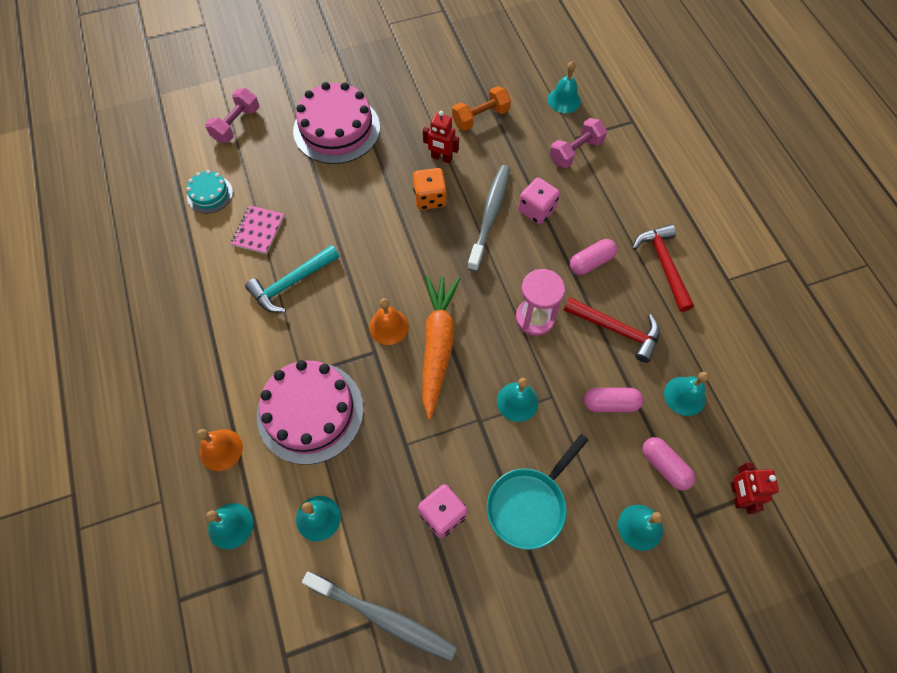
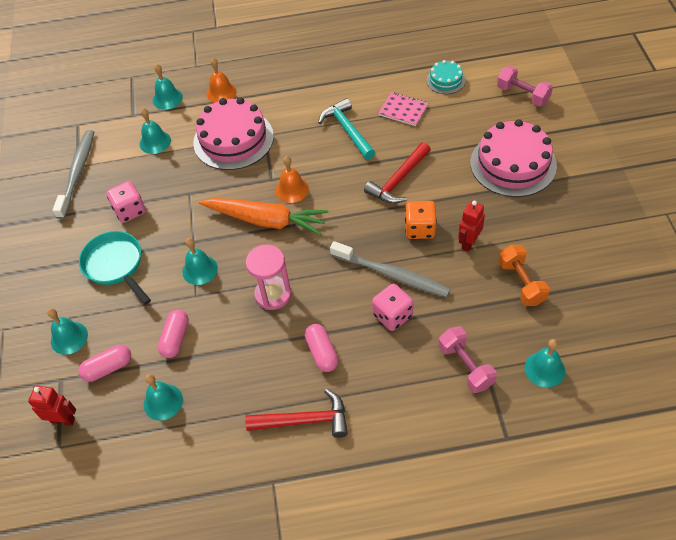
camera: 105 degrees right, 10 degrees down
(383, 617) = (77, 173): grey toothbrush -> grey toothbrush turned 150 degrees clockwise
(616, 330) = (244, 359): red hammer -> red hammer (398, 180)

